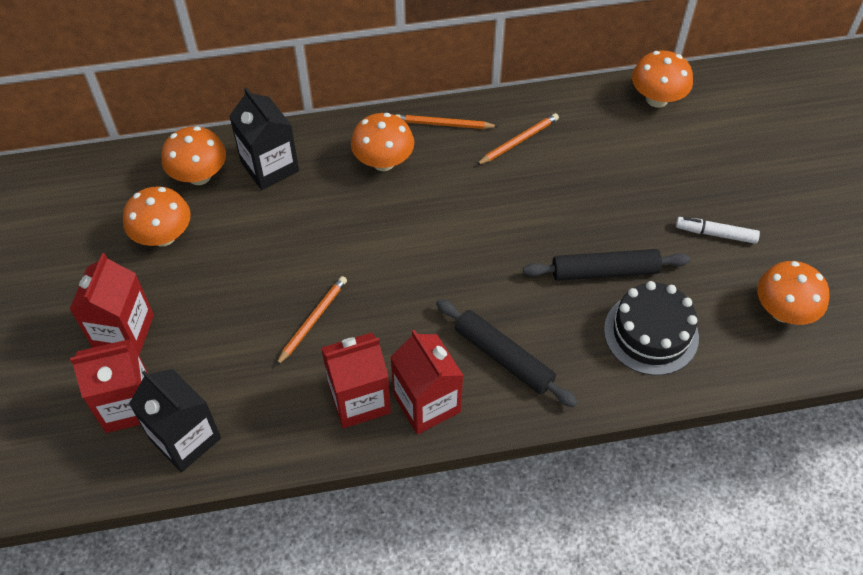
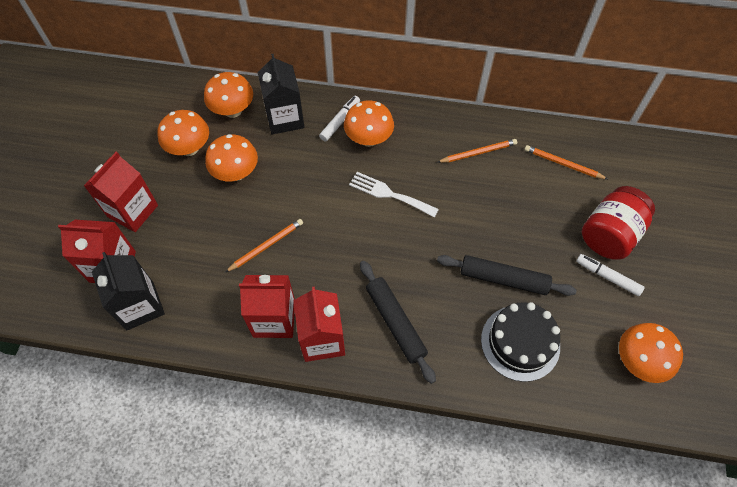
camera: 20 degrees right, 5 degrees up
(340, 151) = (340, 121): none -> white marker
(435, 217) = (389, 194): none -> white fork
(444, 124) = (426, 123): orange pencil -> orange pencil (563, 164)
(657, 99) = (603, 150): orange mushroom -> orange mushroom (236, 173)
(700, 188) = (609, 234): none -> red jar

